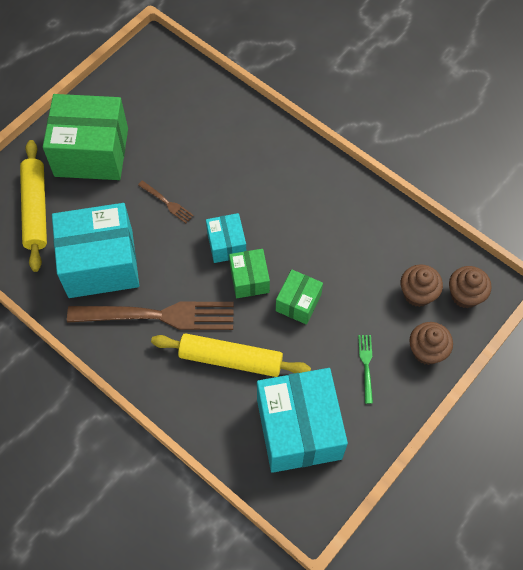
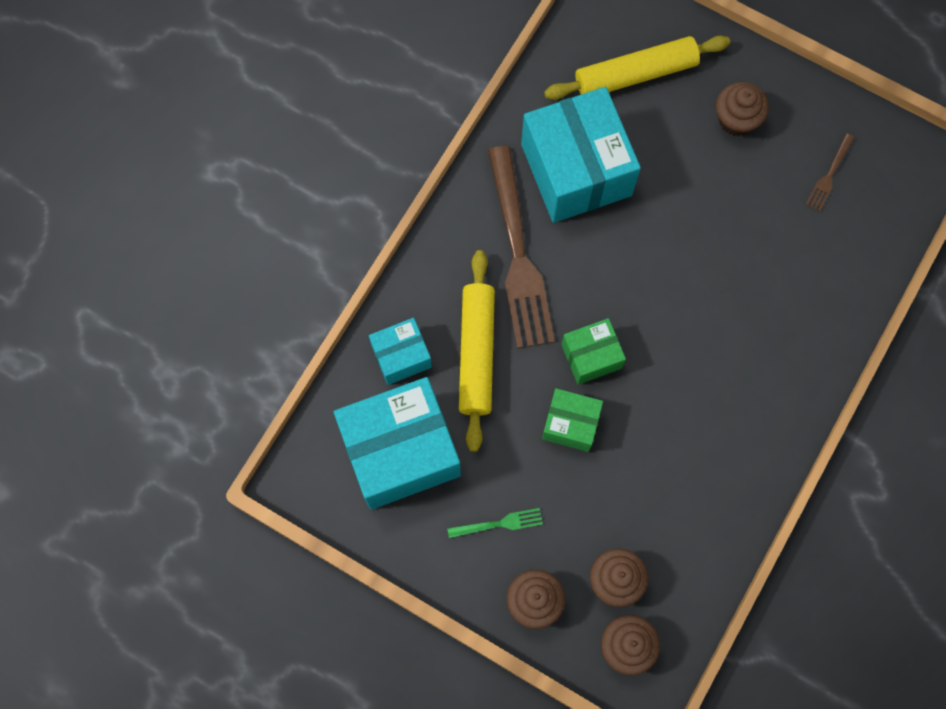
camera: 80 degrees right, 10 degrees up
(91, 152) = (736, 119): green box -> brown cupcake
(167, 203) = (681, 230): brown fork -> brown fork (829, 175)
(226, 244) = (636, 318): turquoise box -> turquoise box (401, 356)

